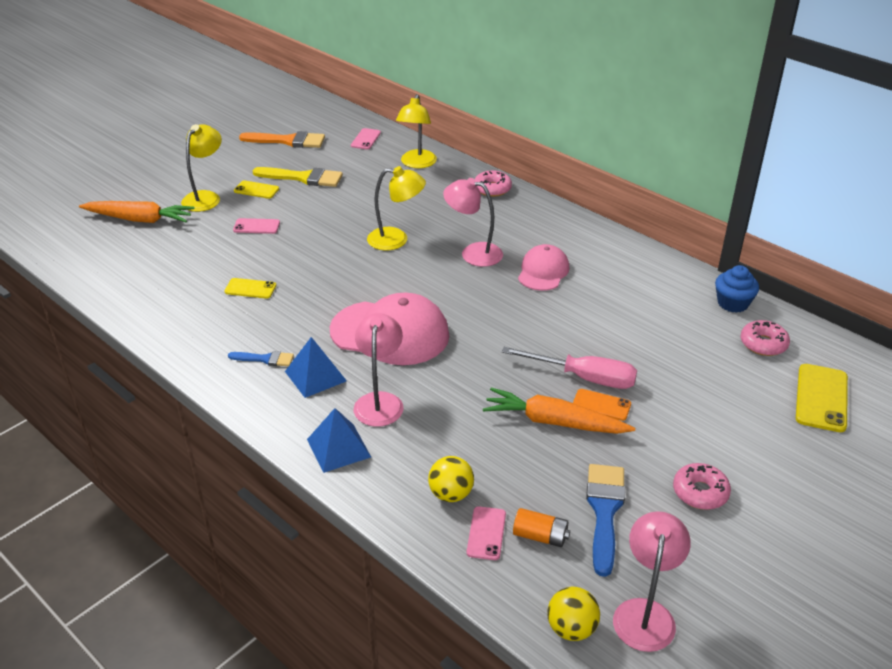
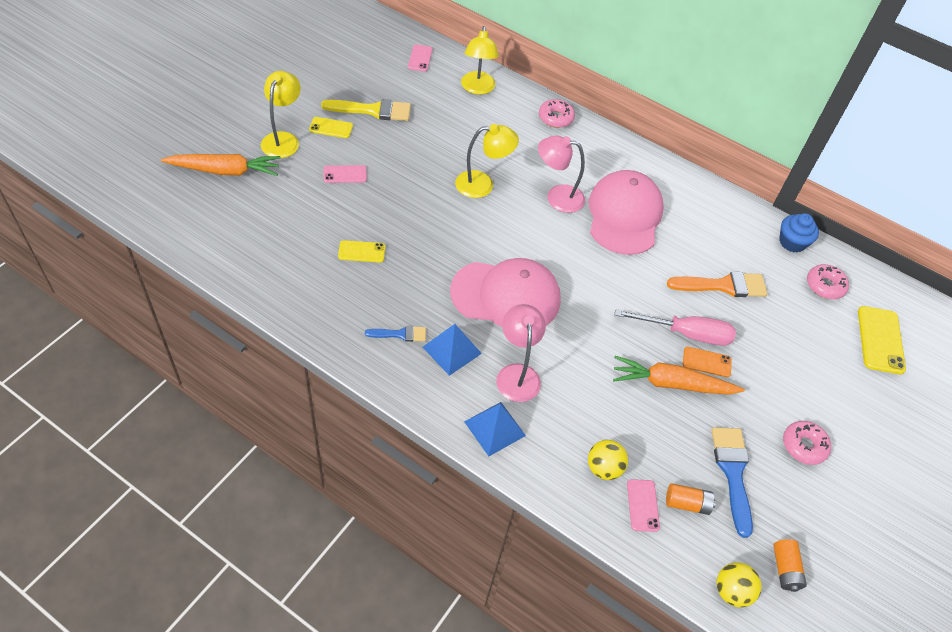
camera: 15 degrees left, 15 degrees up
(288, 141) = (344, 63): orange brush -> orange brush (723, 286)
(543, 271) = (624, 215): pink cap -> pink cap, size x1.71
(645, 613) = (785, 569): pink lamp -> orange battery

